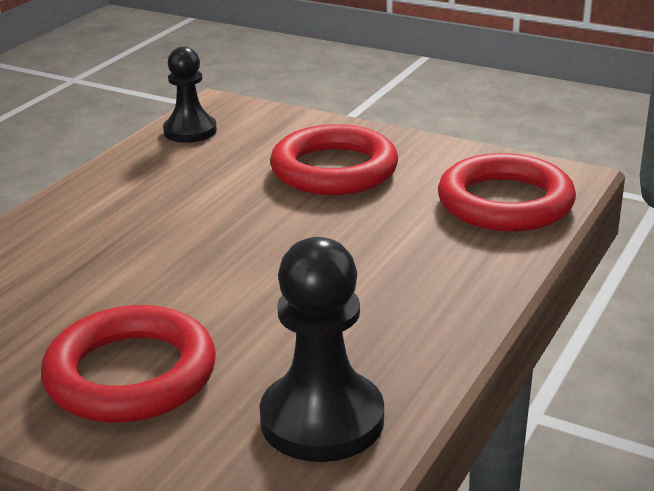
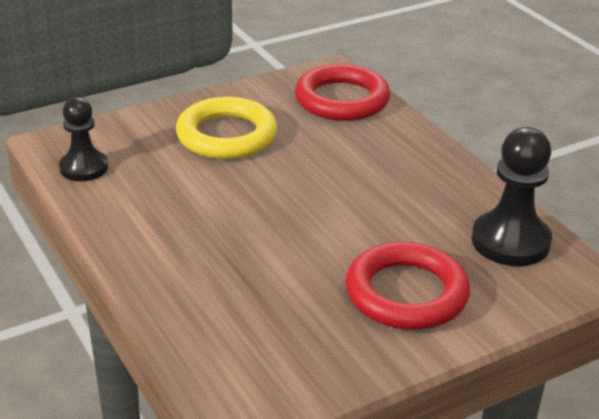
camera: 60 degrees left, 5 degrees up
(334, 170) = (226, 135): red ring -> yellow ring

